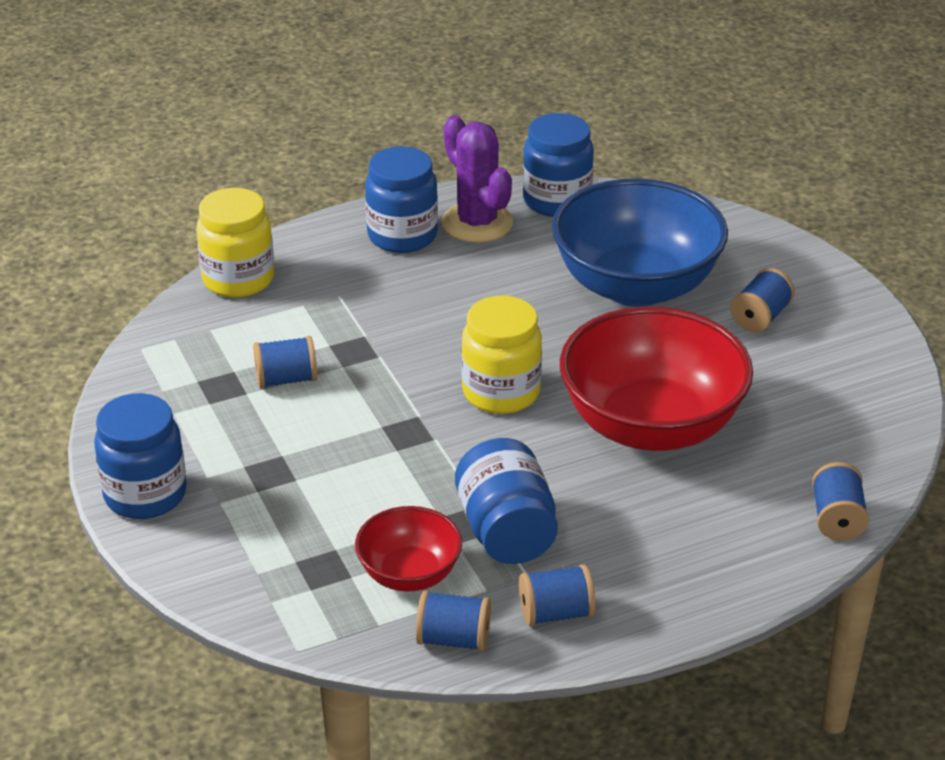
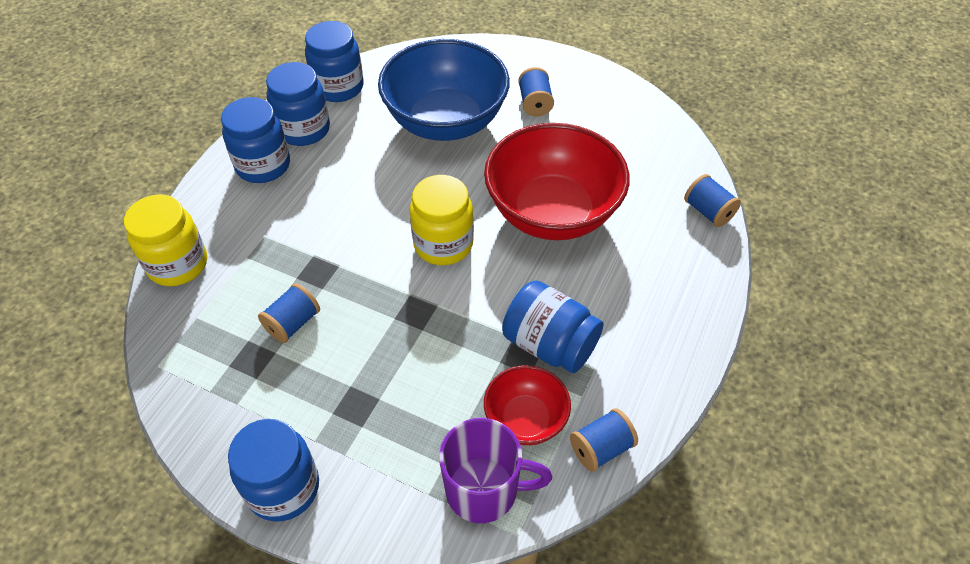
camera: 40 degrees left, 15 degrees up
(308, 601) = (484, 490): none -> purple mug
(477, 223) = (304, 129): purple cactus -> blue jar
(555, 613) = (637, 383): blue spool -> none

